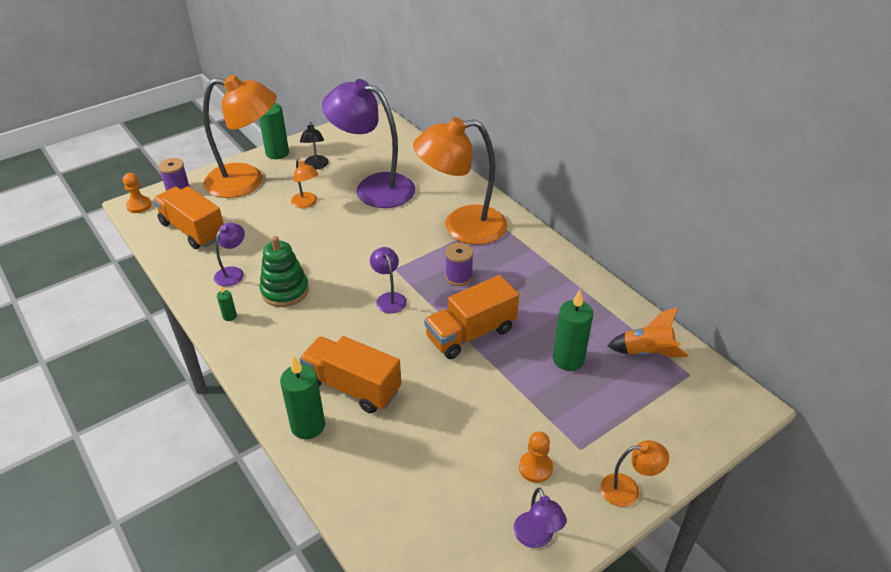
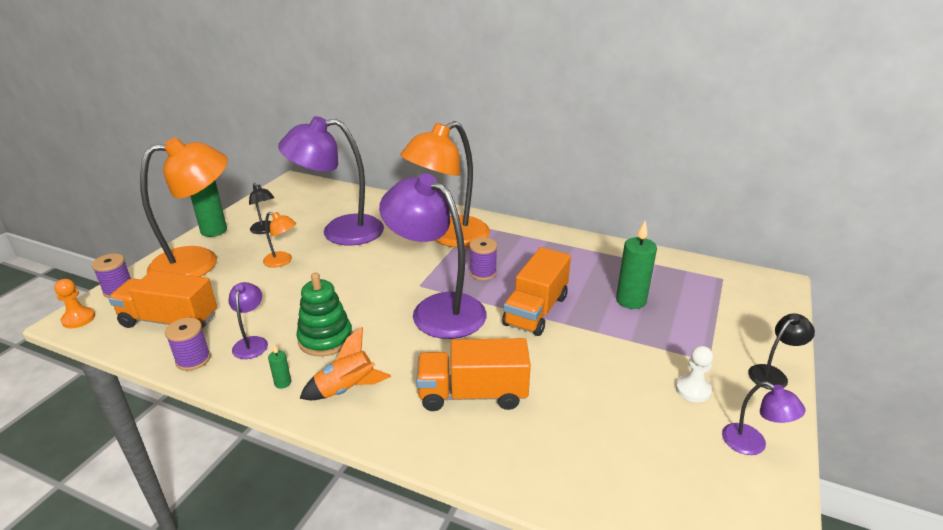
camera: 30 degrees left, 10 degrees down
(186, 271) = (193, 360): none -> purple spool
(308, 426) = (462, 448): green candle -> none
(389, 298) = (437, 309): purple lamp -> purple lamp, size x2.28
(535, 468) = (692, 390): orange pawn -> white pawn
(628, 490) = (773, 374): orange lamp -> black lamp
(647, 353) = (680, 275): orange rocket -> orange rocket (347, 389)

